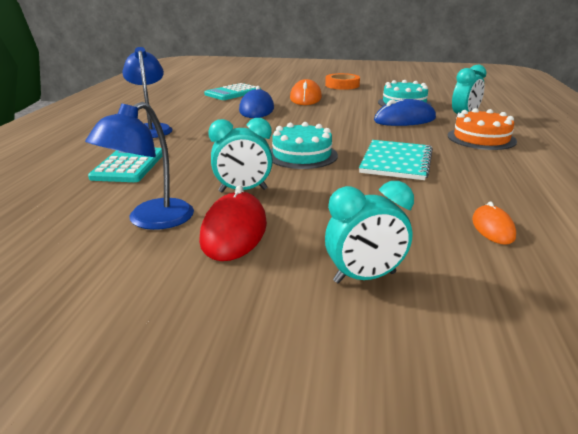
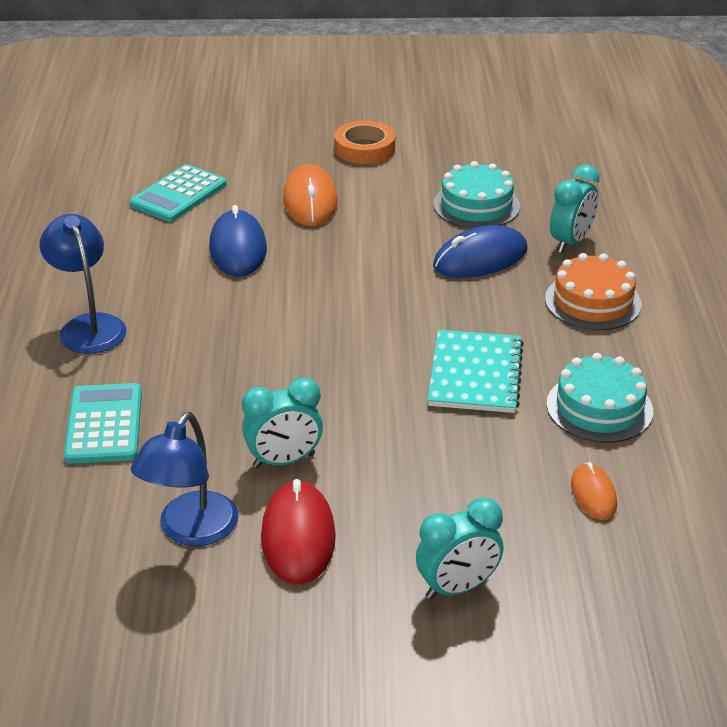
camera: 10 degrees left, 10 degrees up
(302, 155) = (342, 372): turquoise cake -> turquoise cake (599, 407)

